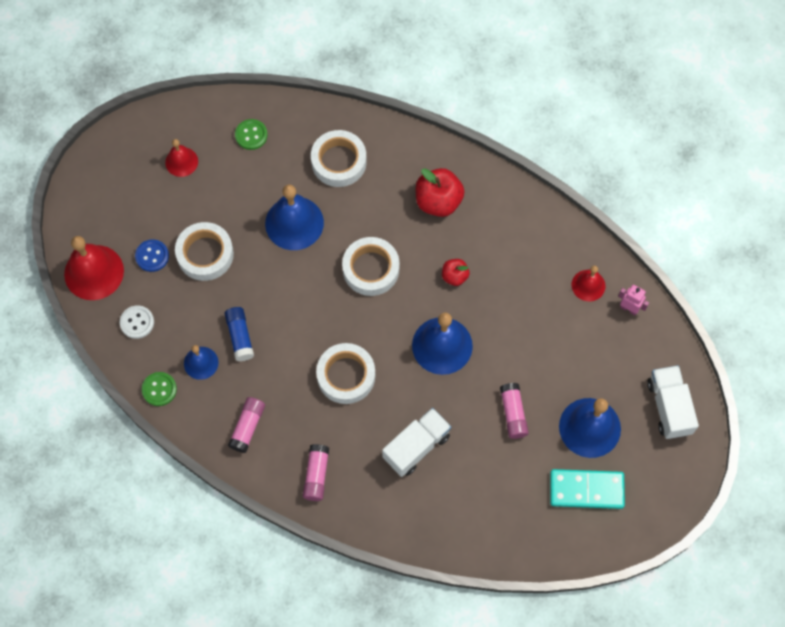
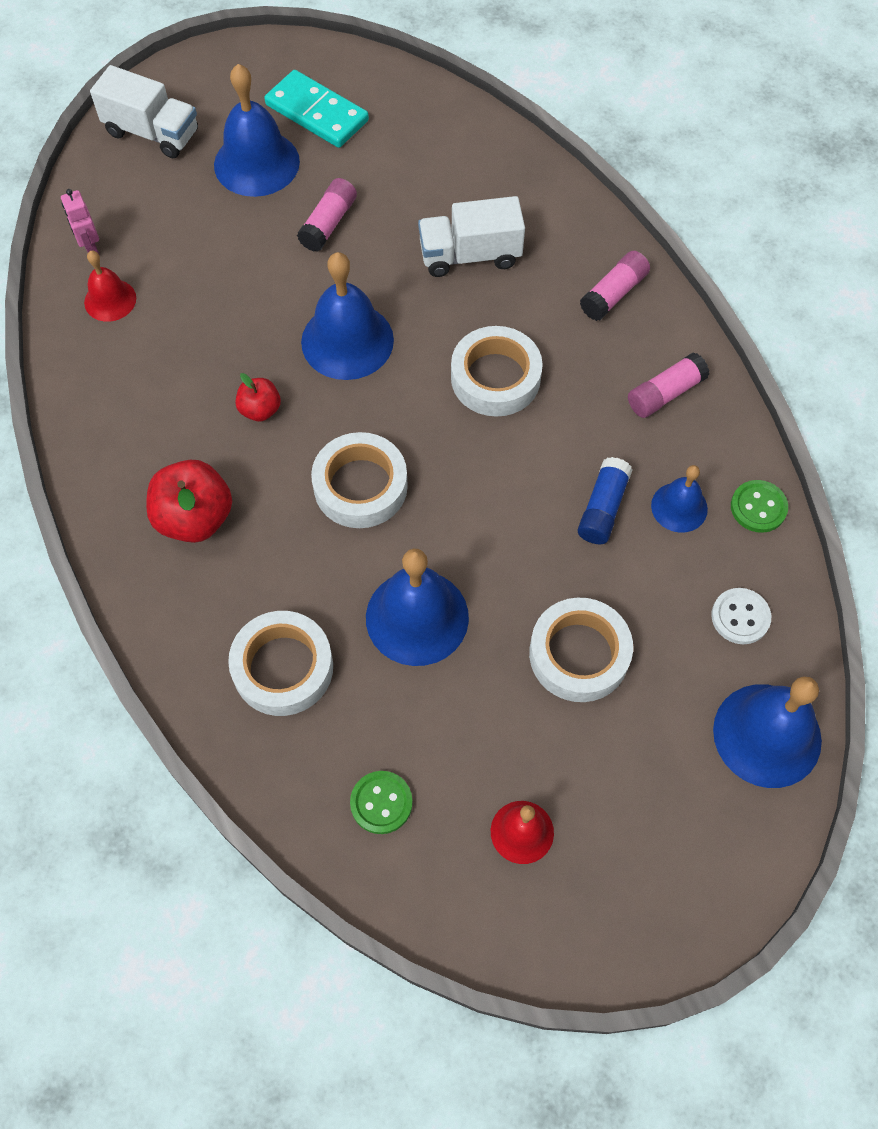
camera: 145 degrees left, 5 degrees down
(94, 272) = (767, 735): red bell -> blue bell
(152, 256) = (661, 702): blue button -> none
(669, 407) = (152, 133): white truck -> white truck turned 90 degrees counterclockwise

